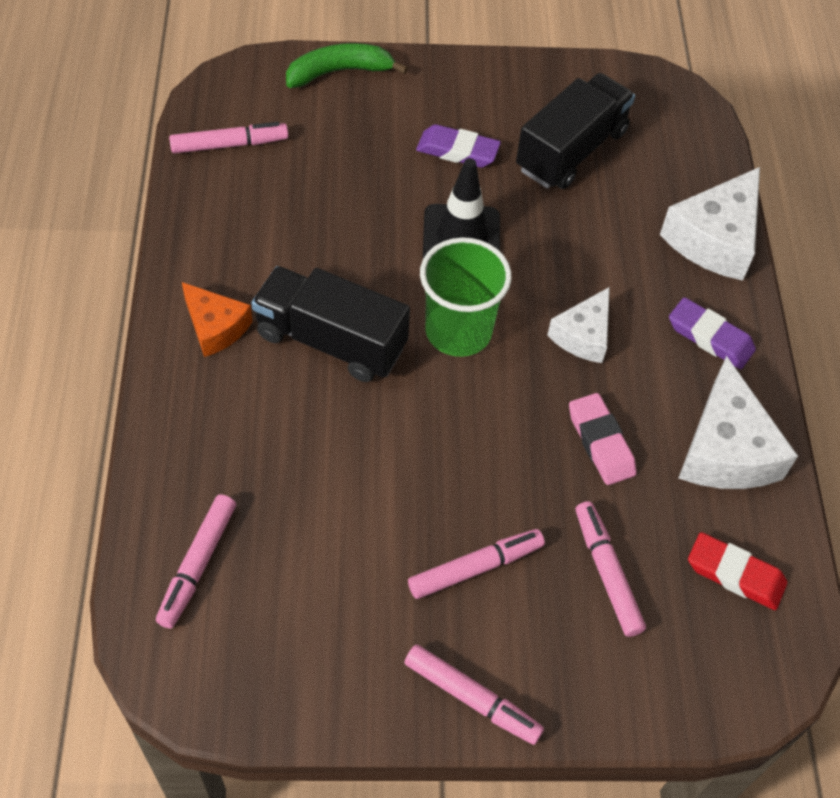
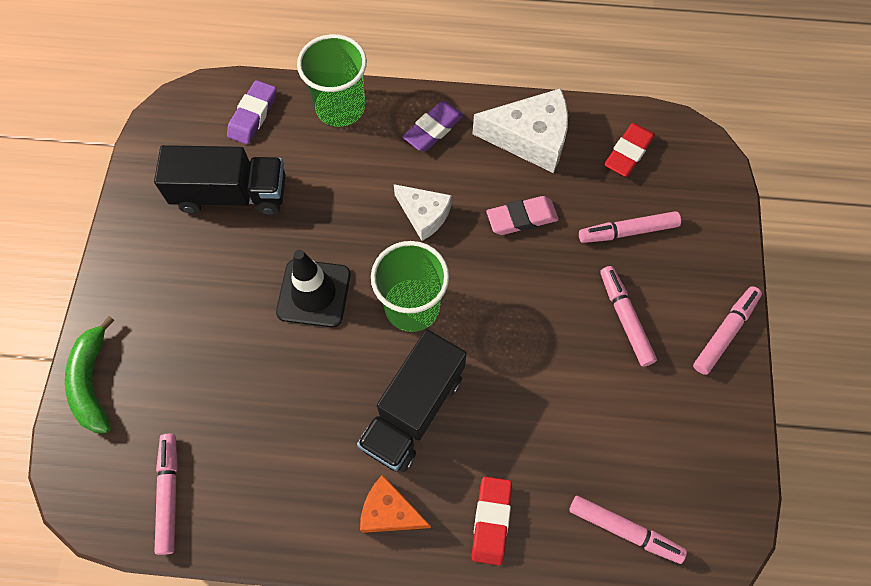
camera: 80 degrees left, 10 degrees up
(207, 423) = (491, 521): none -> red eraser
(215, 327) = (389, 512): orange cheese -> orange cheese turned 120 degrees counterclockwise
(457, 151) = (215, 285): purple eraser -> purple eraser (253, 115)
(571, 150) = (231, 194): black truck -> black truck turned 135 degrees clockwise
(715, 239) = (340, 107): white cheese -> green cup

